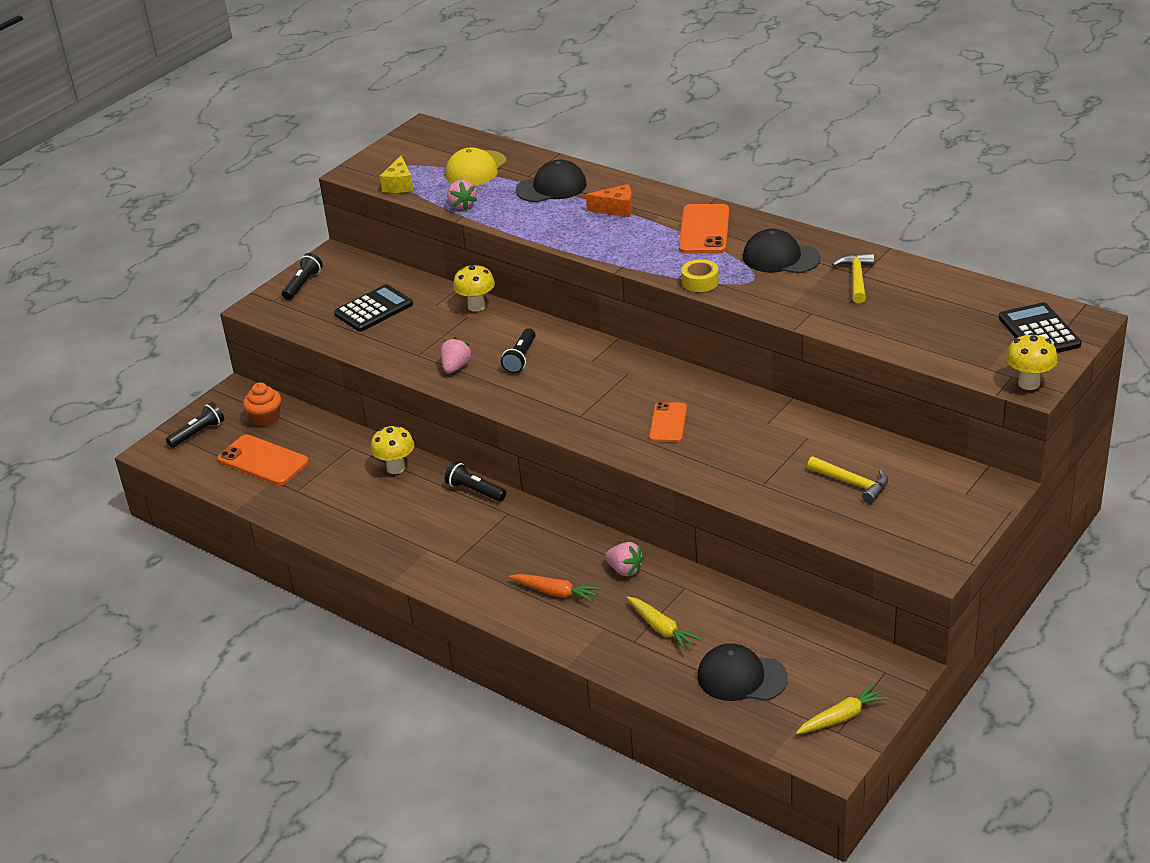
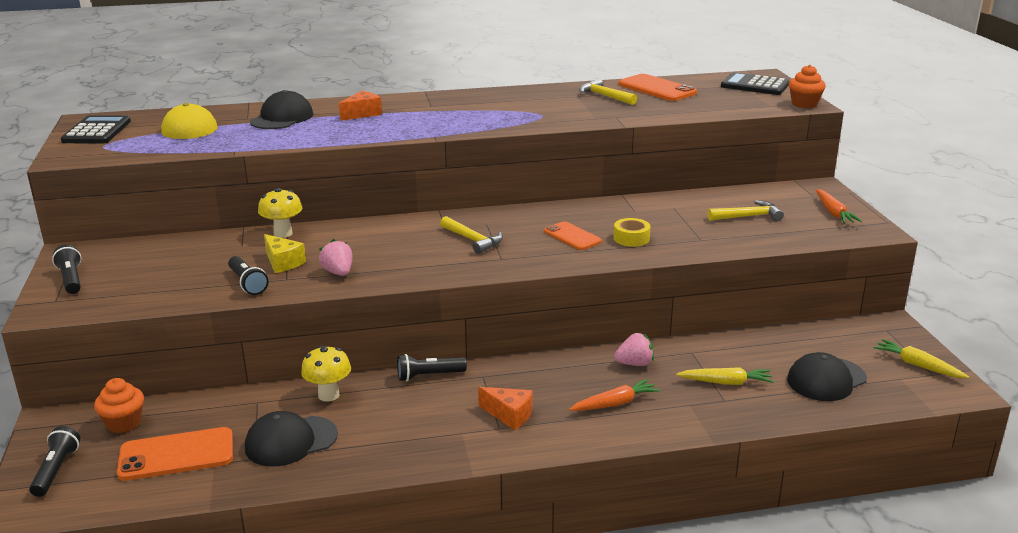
camera: 50 degrees left, 10 degrees down
(373, 309) = (184, 268): black calculator -> black calculator (97, 131)
(399, 185) = (130, 152): yellow cheese -> yellow cheese (283, 262)
(462, 205) = (220, 146): pink strawberry -> none
(476, 555) = (509, 415): none -> orange cheese
(520, 358) = (385, 247): black flashlight -> black flashlight (247, 283)
(590, 385) = (473, 240): none -> yellow hammer
(700, 282) = (509, 126): yellow tape -> yellow tape (631, 238)
(704, 230) = (453, 105): orange phone -> orange phone (657, 88)
(780, 258) = (535, 102): black cap -> black cap (291, 441)
(841, 717) = (917, 365): yellow carrot -> yellow carrot turned 60 degrees counterclockwise
(940, 524) = (833, 213): none -> orange carrot
(1029, 383) = (804, 104): yellow mushroom -> orange cupcake

